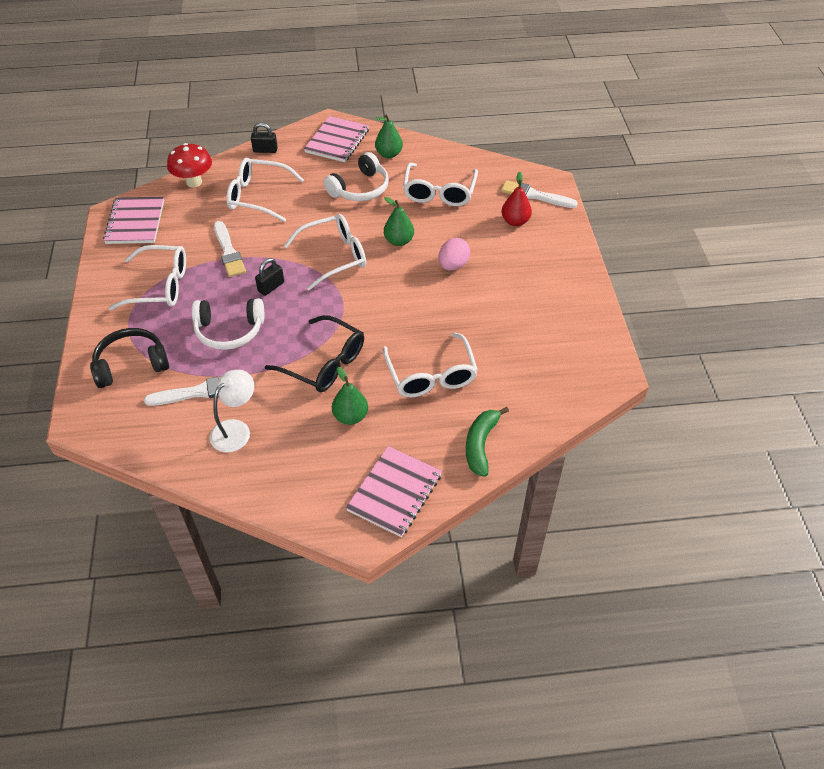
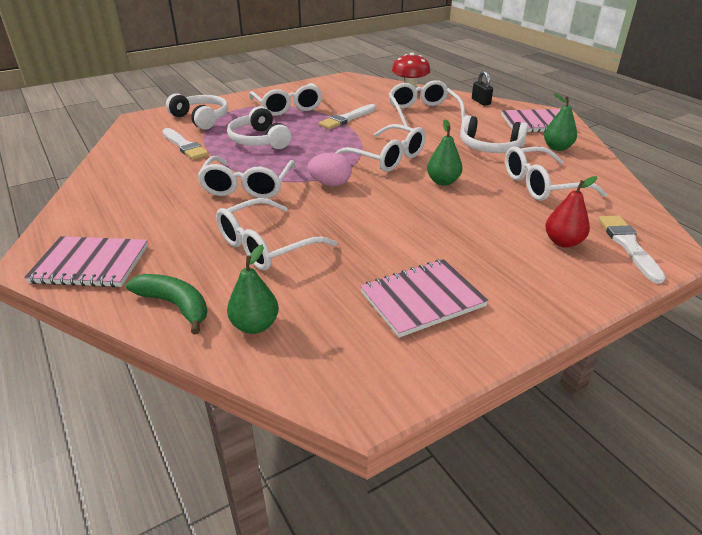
camera: 65 degrees right, 15 degrees down
(131, 365) = (201, 119): black headphones -> white headphones
(135, 222) = (345, 85): pink notebook -> pink notebook (422, 299)
(236, 429) = (149, 169): white lamp -> none
(271, 287) = (322, 142): black padlock -> none
(324, 363) = (247, 186): black glasses -> white glasses
(350, 416) = (186, 215): green pear -> green pear (255, 325)
(453, 265) = (442, 219): pink egg -> pink egg (330, 184)
(481, 445) = (175, 305): green banana -> green banana turned 45 degrees clockwise

